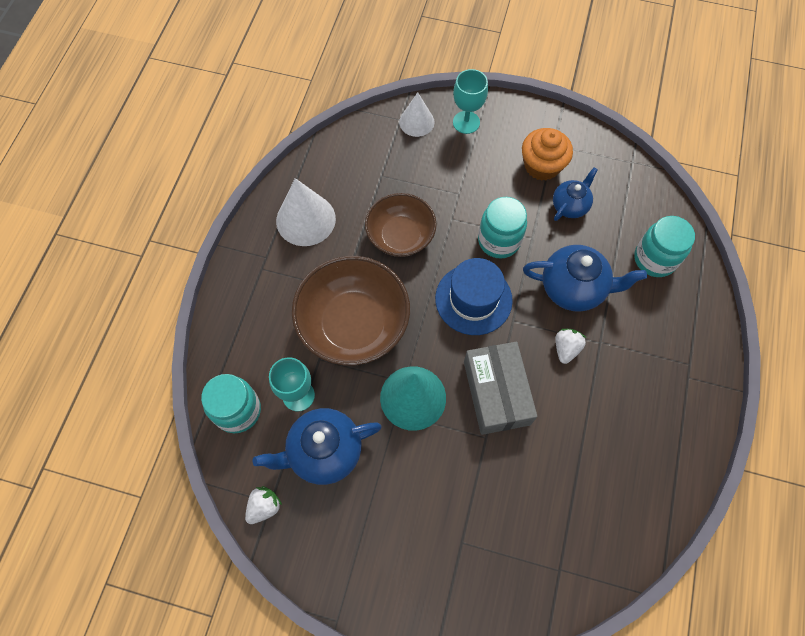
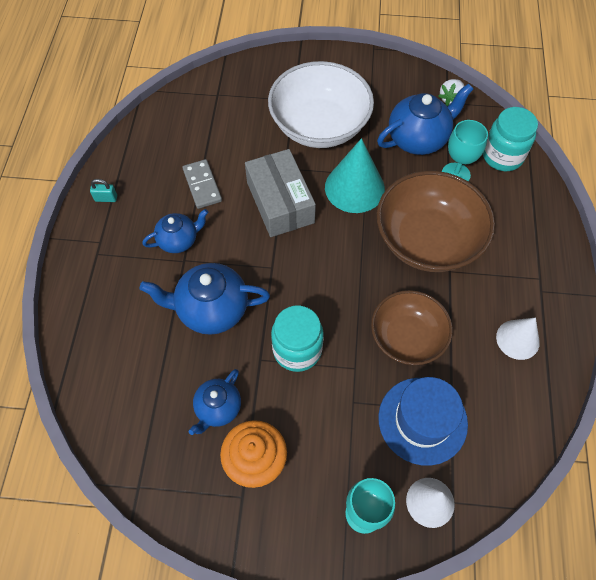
camera: 170 degrees right, 5 degrees down
(305, 219) = (517, 339): white cone -> white cone, size x0.63
(436, 493) = (319, 126): none -> white bowl
(473, 299) = (315, 282): blue hat -> blue hat (422, 420)
(566, 348) = (217, 249): white strawberry -> none
(581, 429) = (202, 185): none -> grey domino
(605, 365) = (179, 240): none -> blue teapot
(654, 259) = (121, 357): turquoise jar -> none
(688, 430) = (106, 198): none -> turquoise padlock

